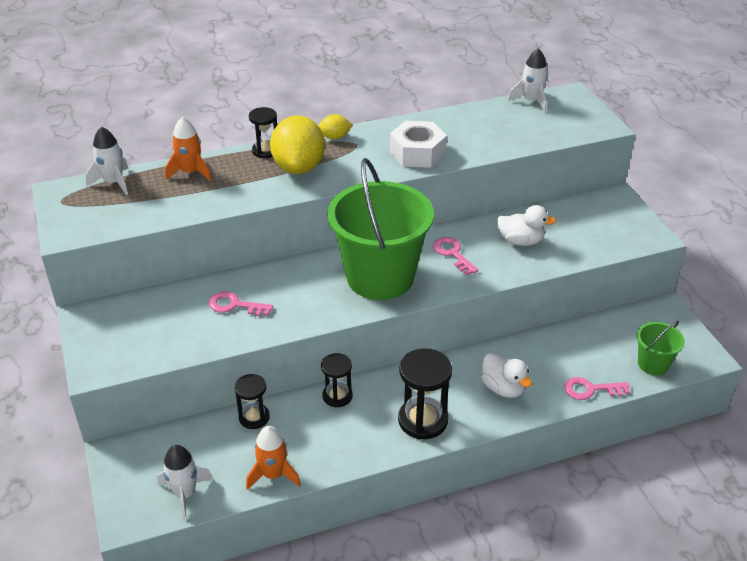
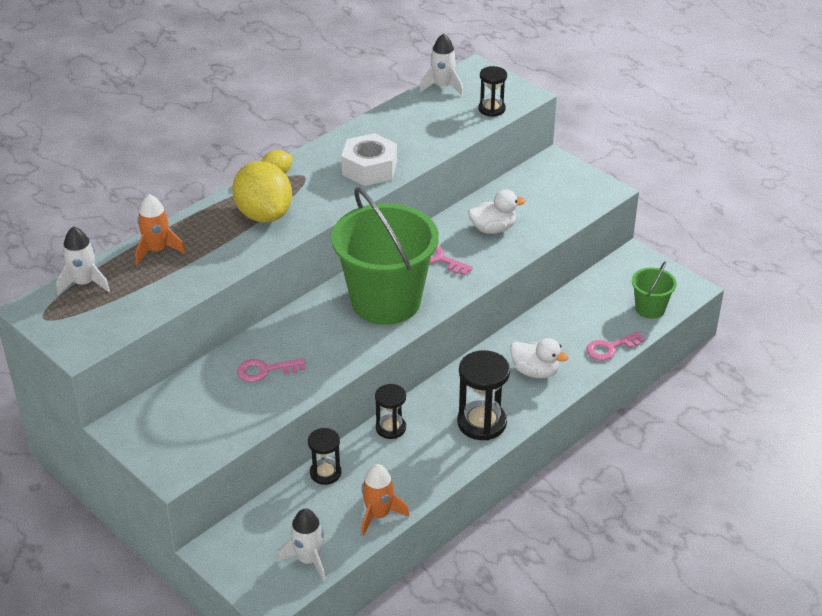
camera: 25 degrees left, 0 degrees up
(265, 151) = (217, 207): black hourglass -> black hourglass (491, 109)

